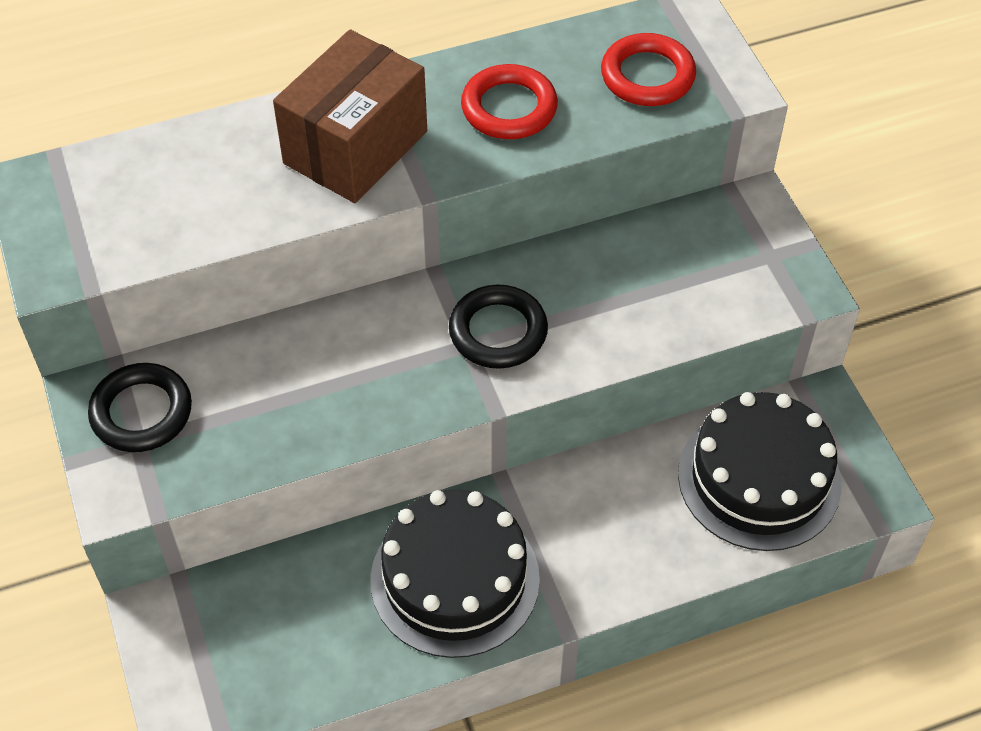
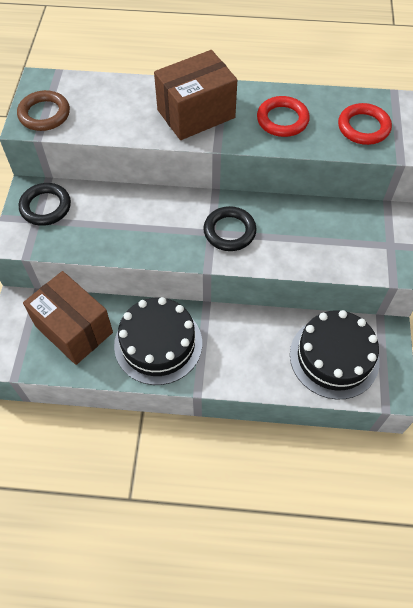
camera: 25 degrees right, 5 degrees up
(78, 242) = (44, 114): none -> brown ring
(288, 617) = (74, 329): none -> brown box

